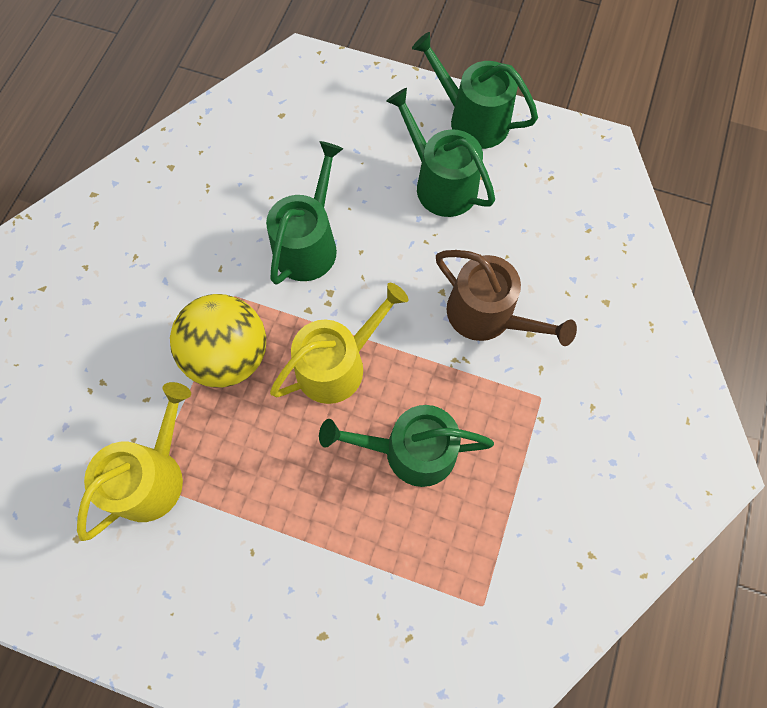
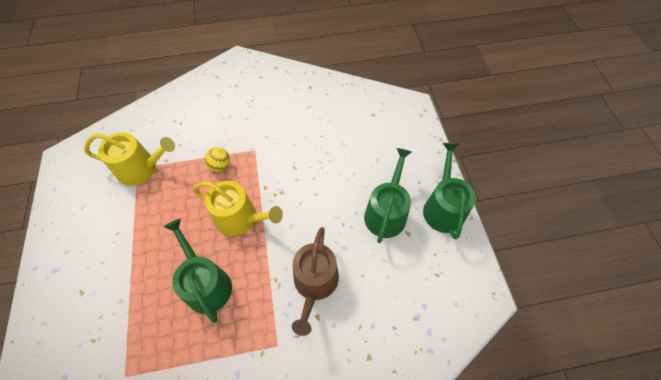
camera: 60 degrees right, 10 degrees down
(229, 355) = (220, 166): yellow ball -> yellow ball, size x0.47
(308, 244) = (304, 167): green watering can -> none

